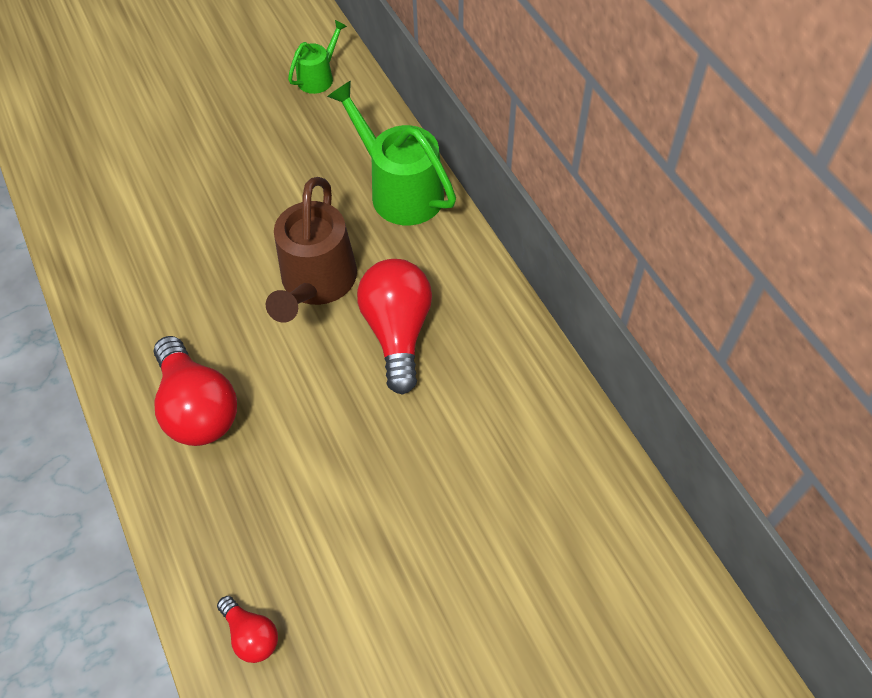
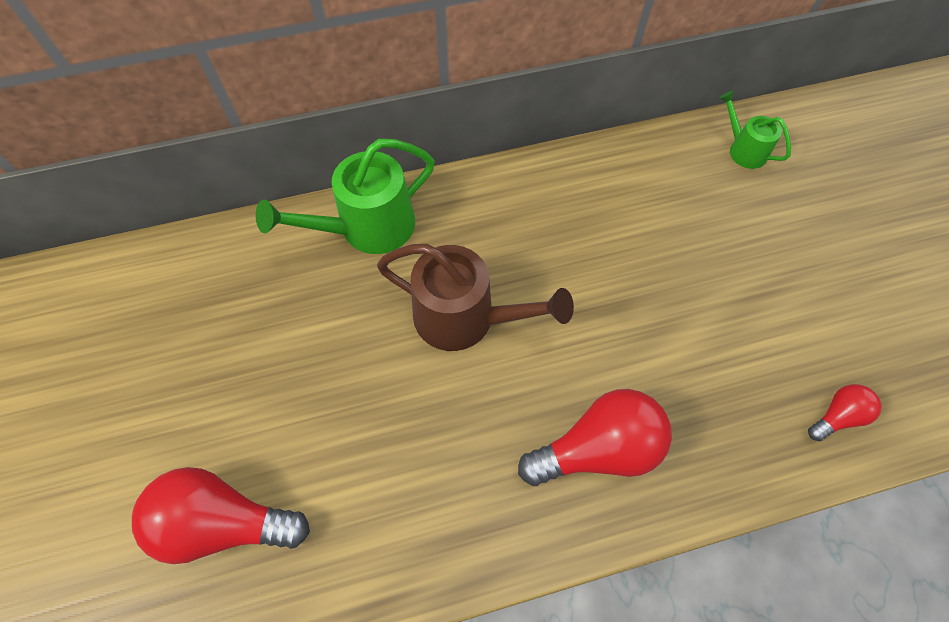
camera: 80 degrees left, 5 degrees up
(319, 77) = (170, 280): green watering can -> green watering can (743, 150)
(397, 332) = (538, 256): red light bulb -> red light bulb (224, 522)

